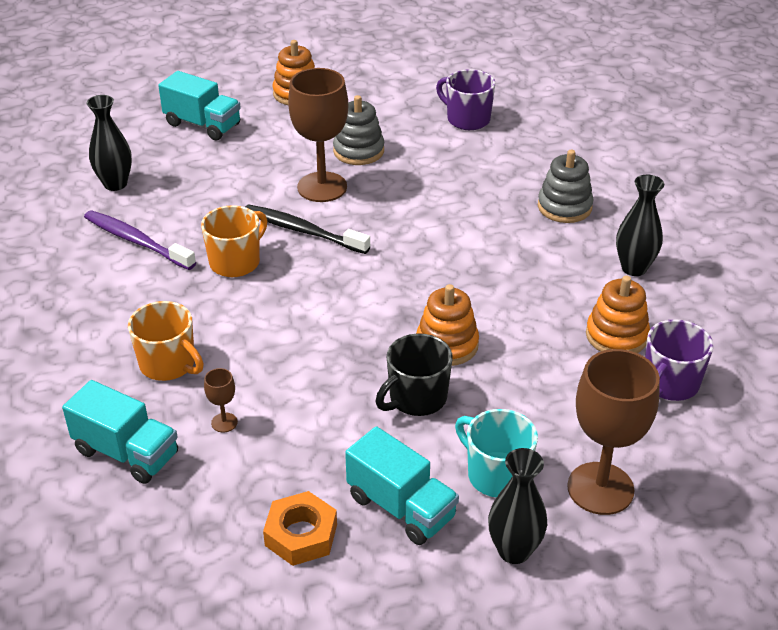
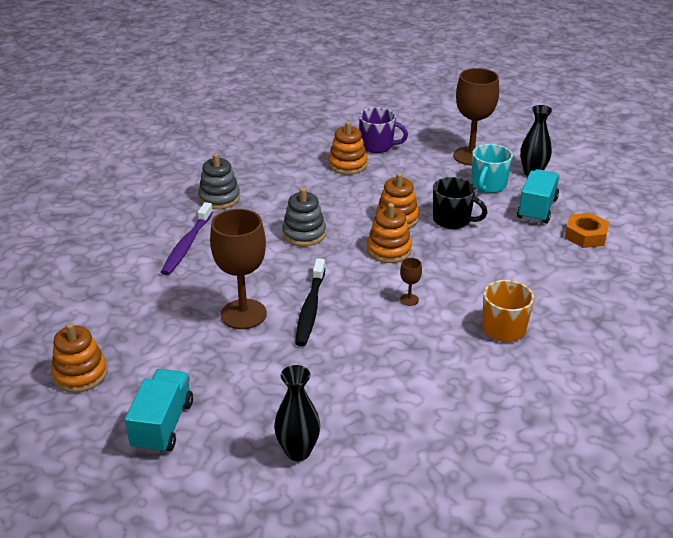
camera: 110 degrees left, 5 degrees down
(127, 453) = (593, 318): turquoise truck -> none
(136, 241) = (377, 400): purple toothbrush -> purple toothbrush (187, 245)
(224, 422) = (533, 286): brown goblet -> brown goblet (409, 299)
(236, 262) = (370, 332): orange mug -> none
(358, 151) = (178, 308): grey stacking toy -> grey stacking toy (304, 234)
(377, 317) = (389, 250): none -> orange stacking toy
(467, 119) = (105, 260): purple mug -> none
(634, 268) = (277, 166): black vase -> none

